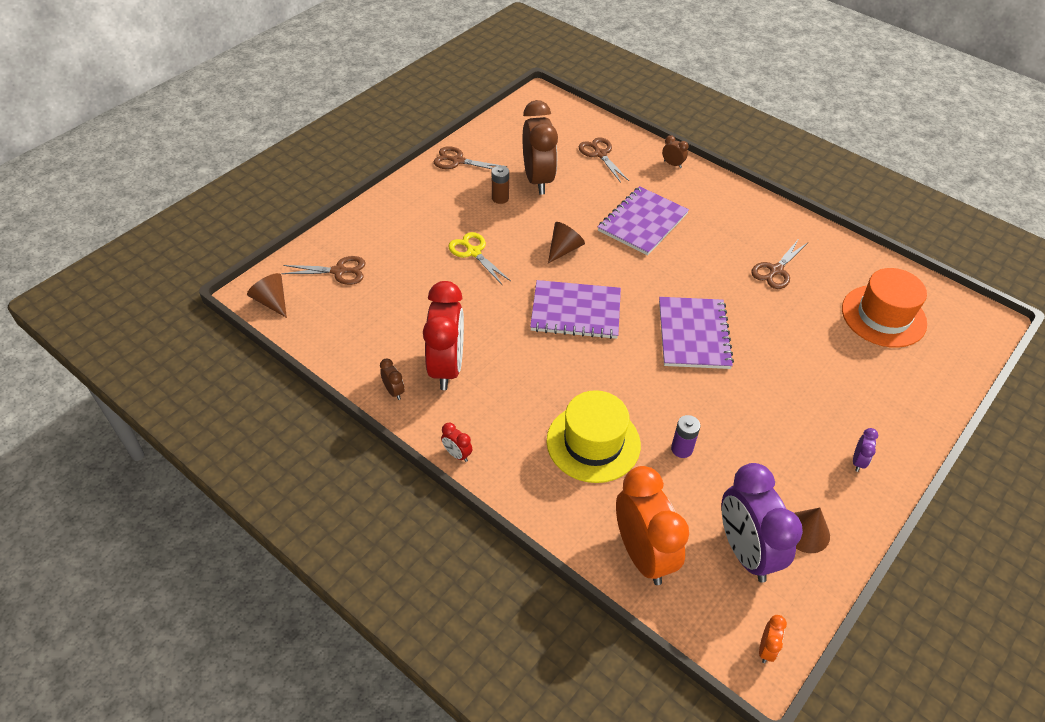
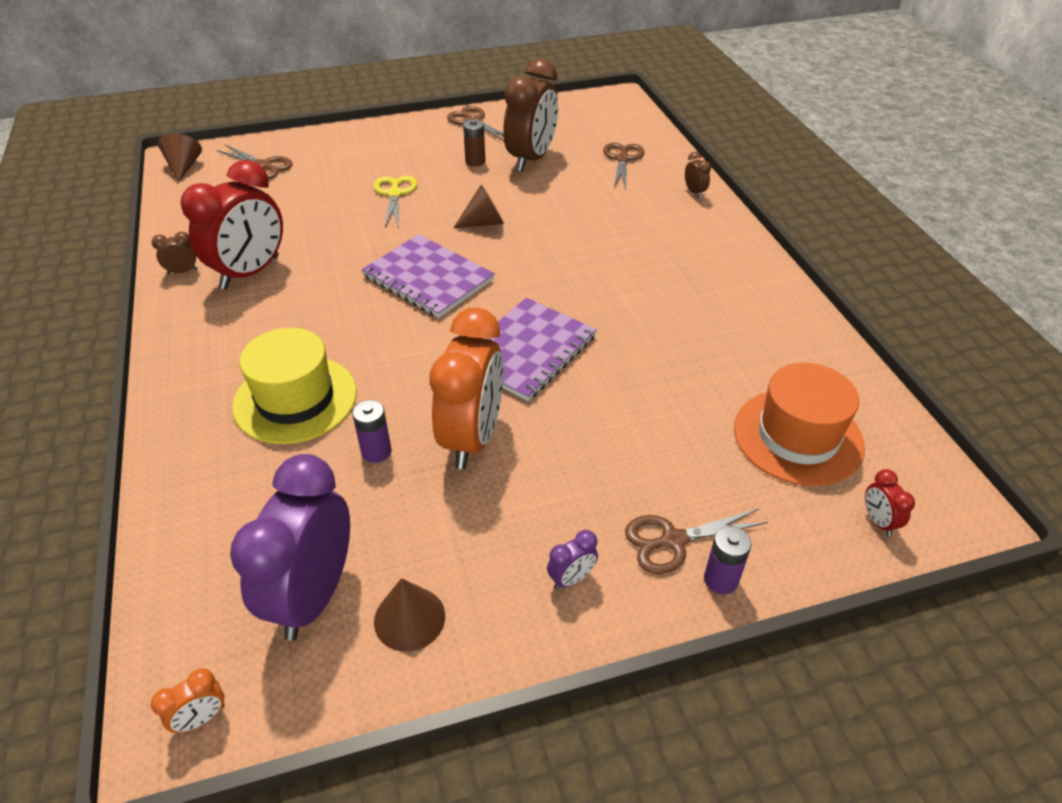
camera: 35 degrees right, 5 degrees down
(394, 391) = (182, 271): brown clock -> brown clock turned 105 degrees counterclockwise
(457, 454) = (164, 346): red clock -> red clock (878, 521)
(642, 222) = (597, 230): purple notebook -> none
(643, 554) = (206, 530): orange clock -> orange clock (472, 438)
(776, 270) = (703, 331): brown scissors -> brown scissors (673, 540)
(923, 420) = (721, 579): none -> purple battery

